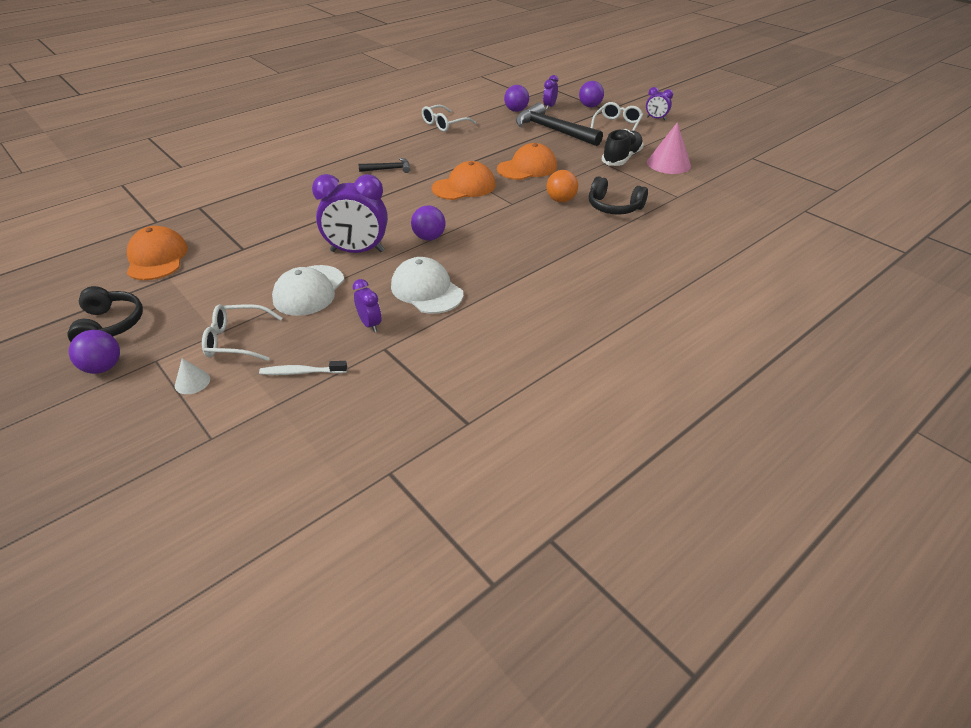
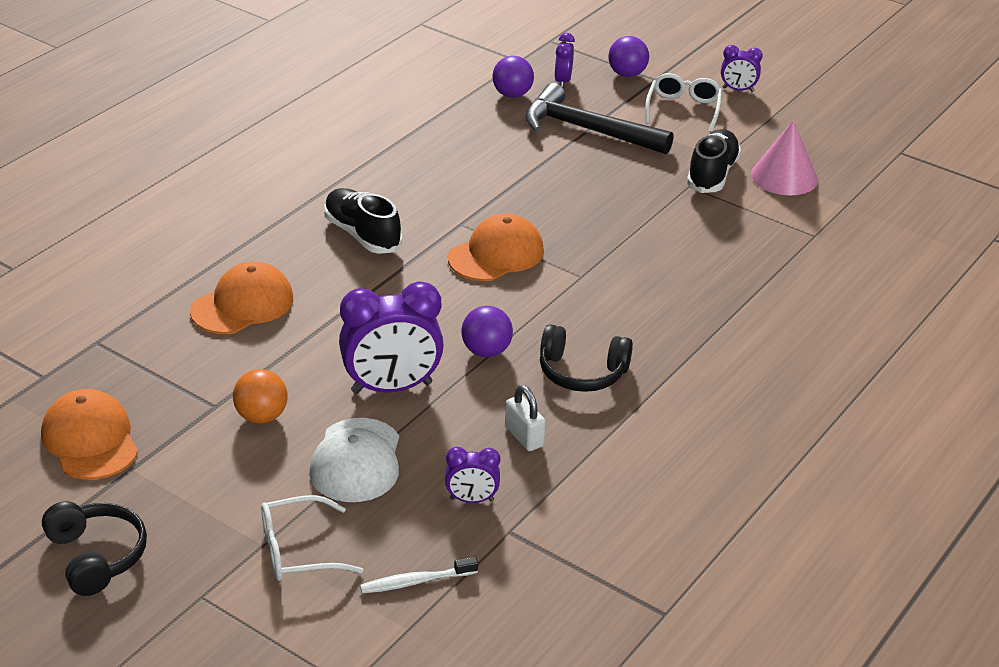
camera: 15 degrees left, 5 degrees down
(103, 367) = (133, 618): purple ball -> none
(192, 382) = (274, 618): white cone -> none
(370, 324) = (471, 499): purple clock -> purple clock turned 135 degrees clockwise
(388, 169) = (362, 235): black hammer -> black shoe
(426, 290) = (524, 437): white cap -> white padlock
(444, 124) = (407, 135): white glasses -> none
(527, 168) = (577, 208): orange cap -> orange cap (242, 305)
(561, 200) = (651, 262): orange ball -> orange ball (261, 416)
(614, 207) = (731, 265): black headphones -> black headphones (582, 372)

